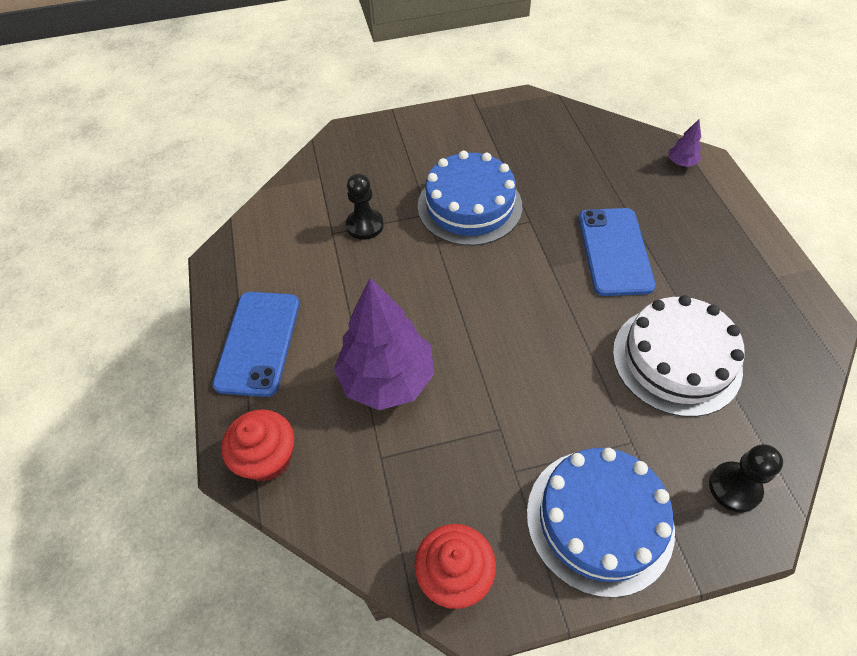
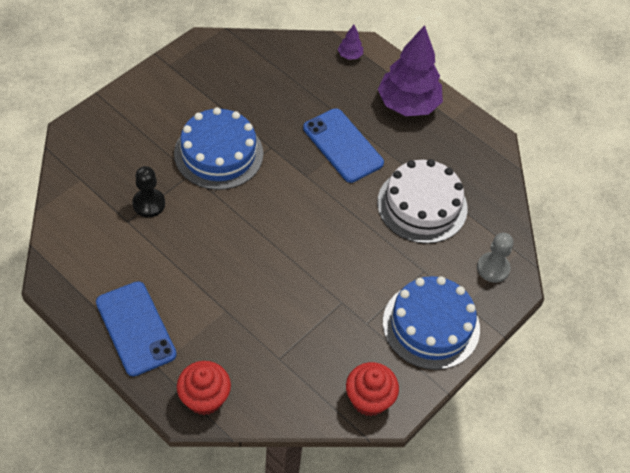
camera: 40 degrees left, 0 degrees up
(387, 379) = (247, 307): purple tree -> purple tree (408, 104)
(734, 487) = (493, 268): black pawn -> grey pawn

